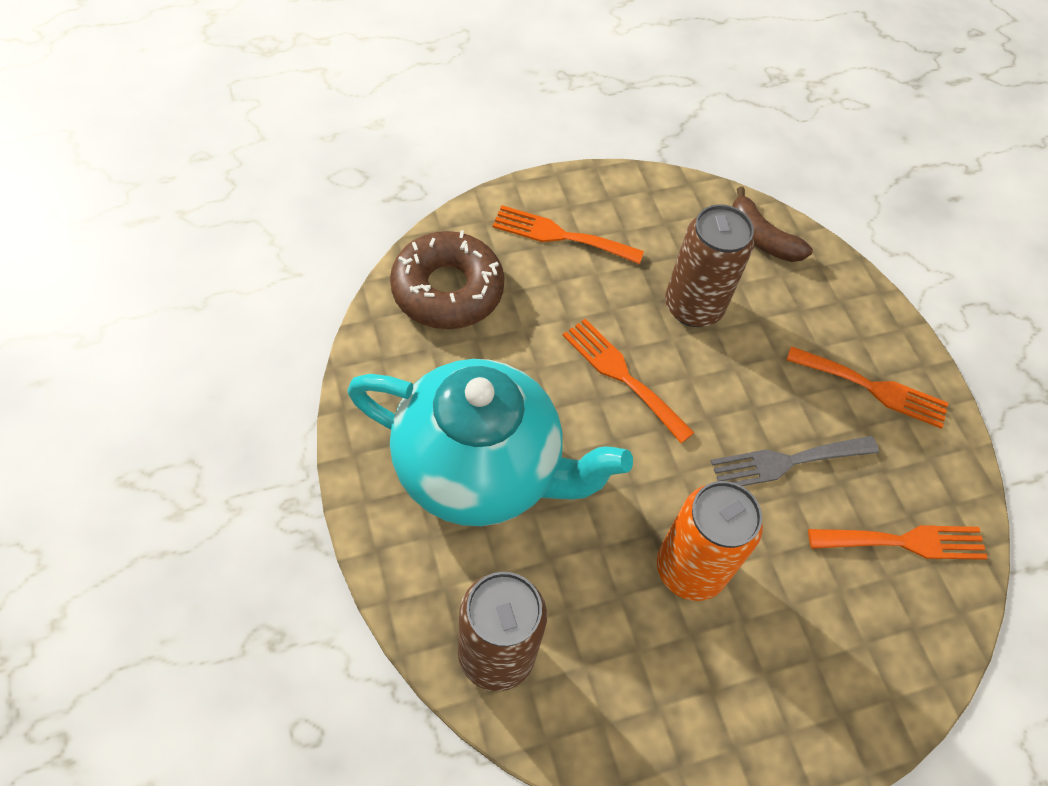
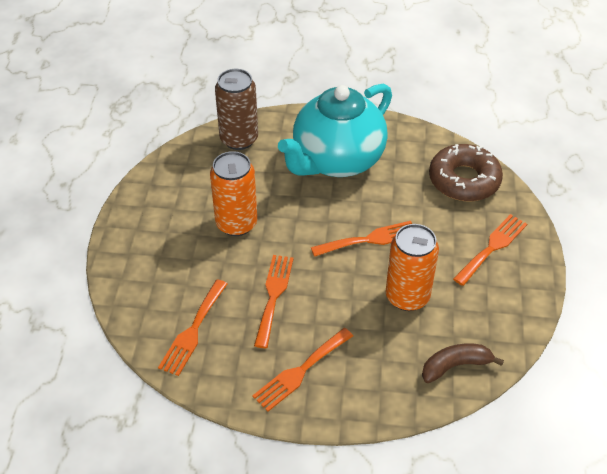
camera: 120 degrees right, 10 degrees down
(693, 307) = (407, 296): brown can -> orange can
(787, 462) = (273, 296): grey fork -> orange fork

